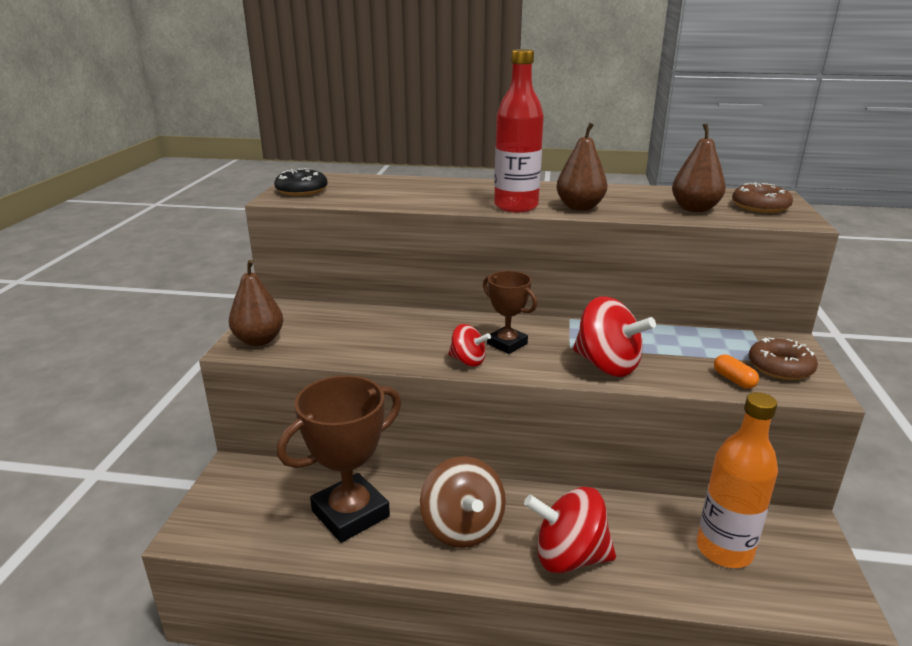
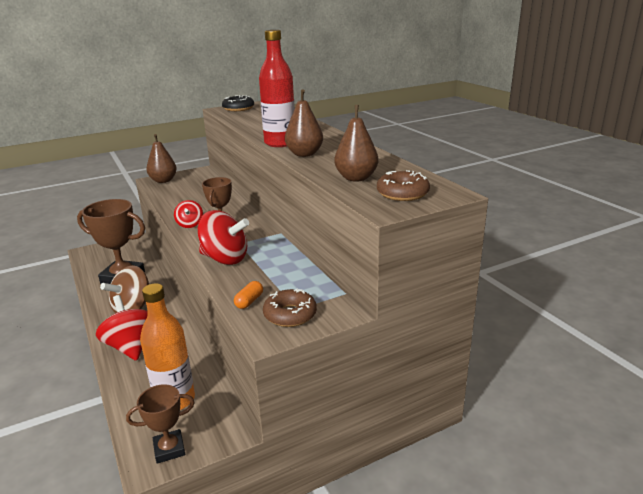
camera: 55 degrees right, 0 degrees up
(607, 365) = (225, 259): red spinning top -> red spinning top turned 75 degrees counterclockwise
(821, 582) = (169, 449): none -> brown trophy

